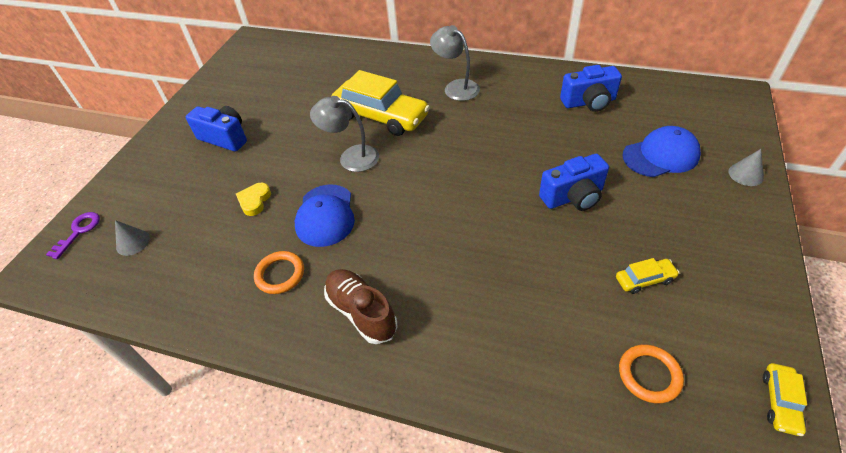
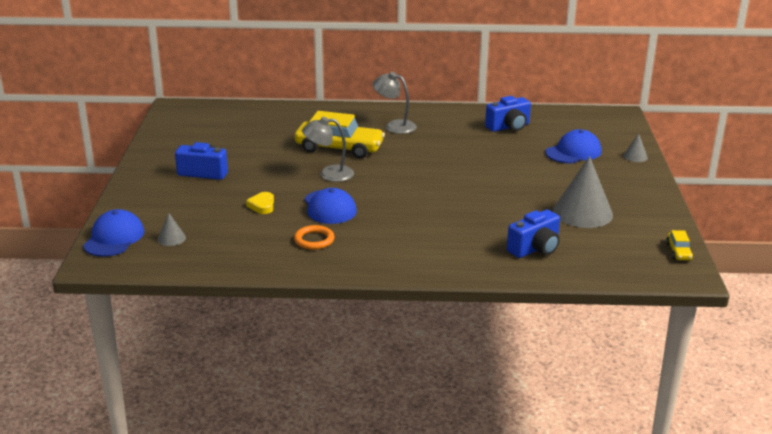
camera: 20 degrees left, 20 degrees down
(79, 231) = (114, 238): purple key -> blue cap
(361, 312) = (391, 250): brown shoe -> none
(573, 197) = (518, 179): blue camera -> blue camera (535, 248)
(644, 279) = (582, 212): yellow car -> grey cone
(649, 375) = (599, 251): orange ring -> none

